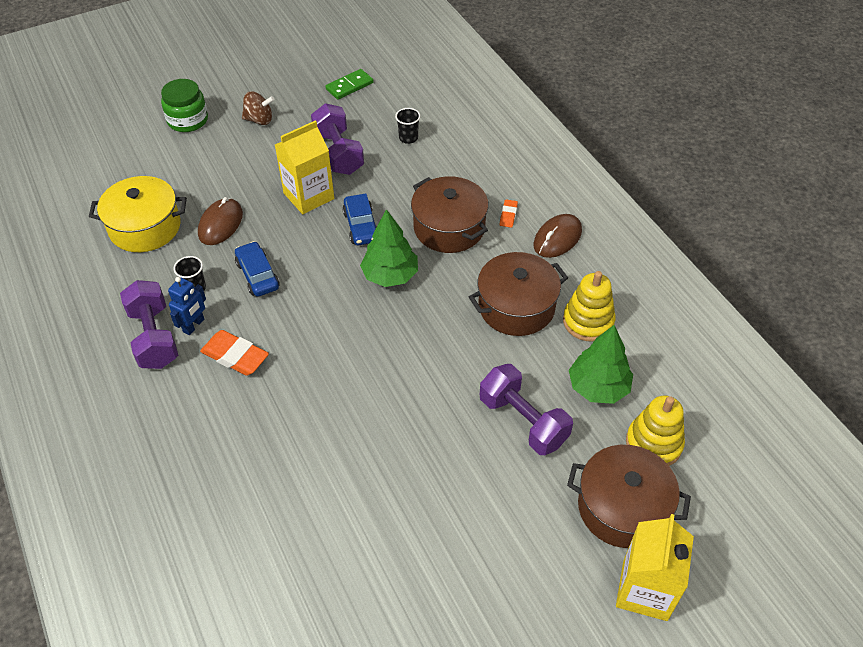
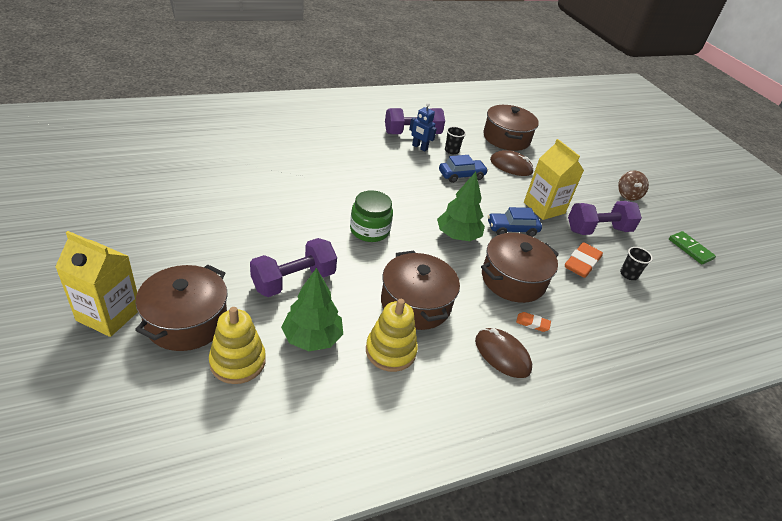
camera: 90 degrees right, 10 degrees down
(145, 227) = (506, 138): yellow pot -> brown pot
(188, 120) = (617, 163): green jar -> green jar (369, 230)
(235, 356) = (391, 159): orange eraser -> orange eraser (582, 263)

